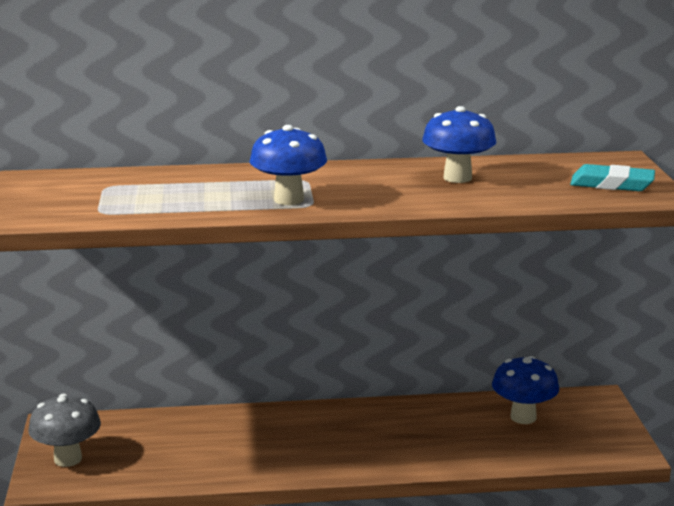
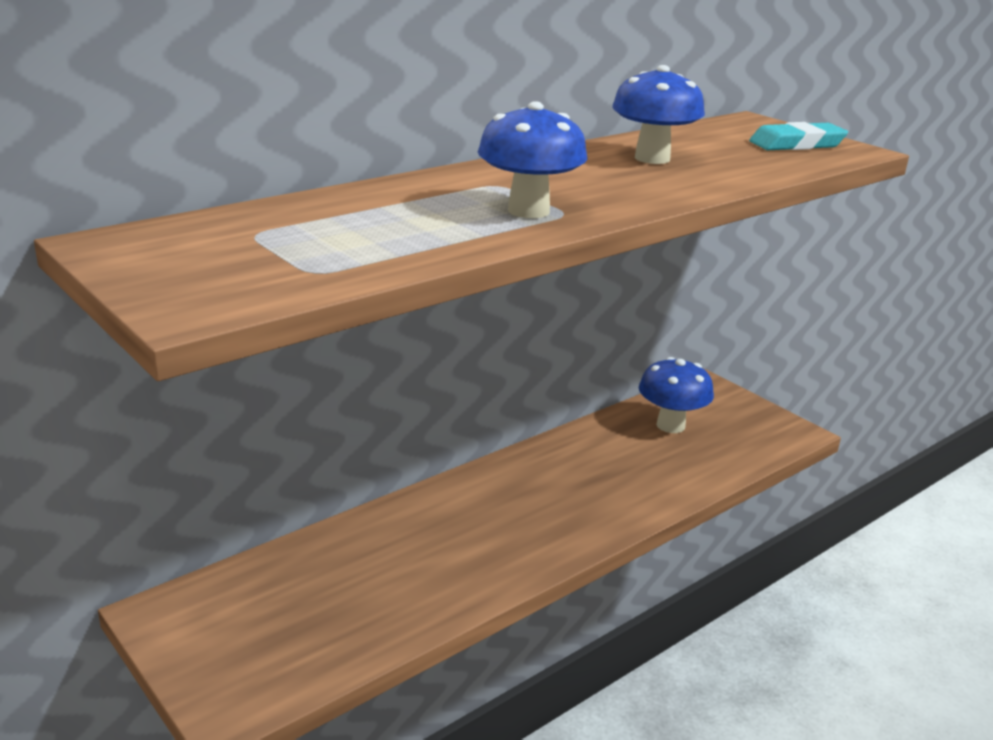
camera: 35 degrees left, 5 degrees up
(68, 459) = (230, 656): grey mushroom -> none

